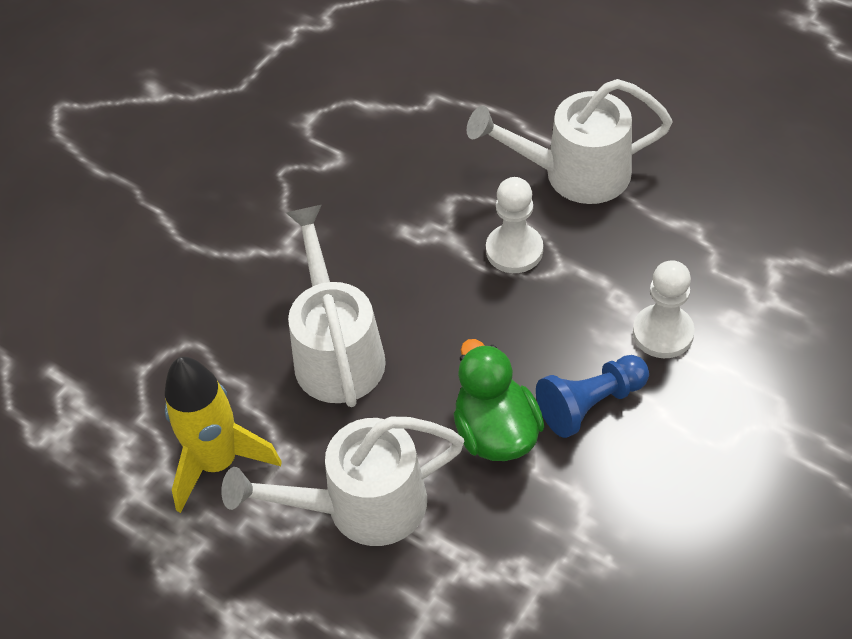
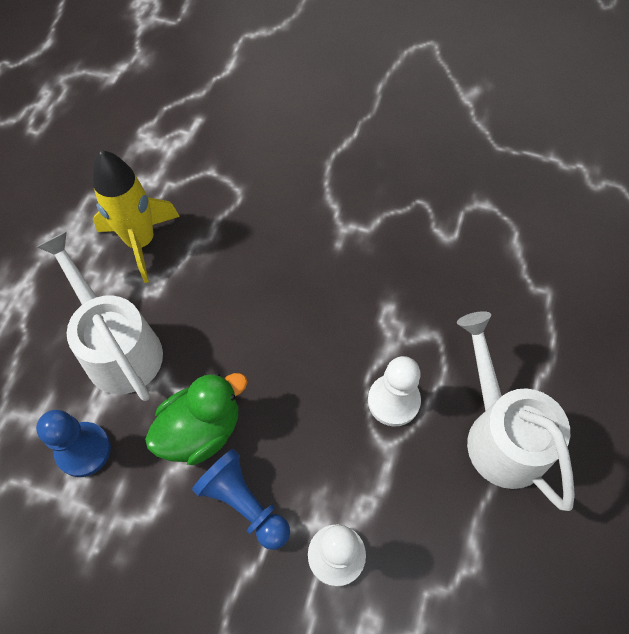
camera: 70 degrees right, 10 degrees up
(336, 350) = (255, 290): white watering can -> none
(486, 558) = (83, 450): none -> blue pawn

